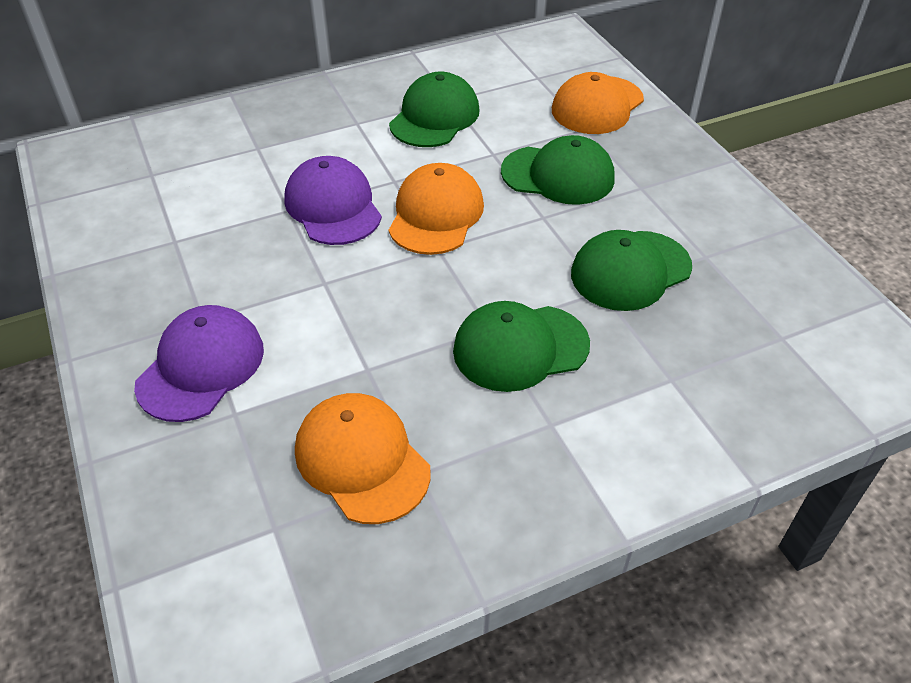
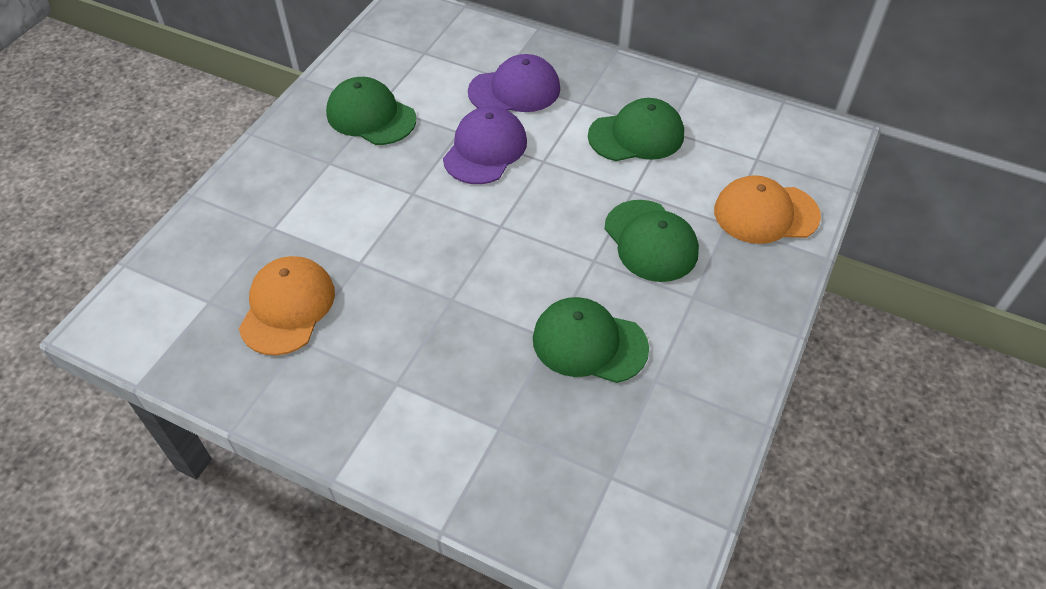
camera: 50 degrees right, 5 degrees up
(201, 367) = (294, 189): purple cap -> purple cap (514, 90)
(436, 214) = (533, 203): orange cap -> none
(520, 347) = (450, 326): green cap -> green cap (371, 116)

